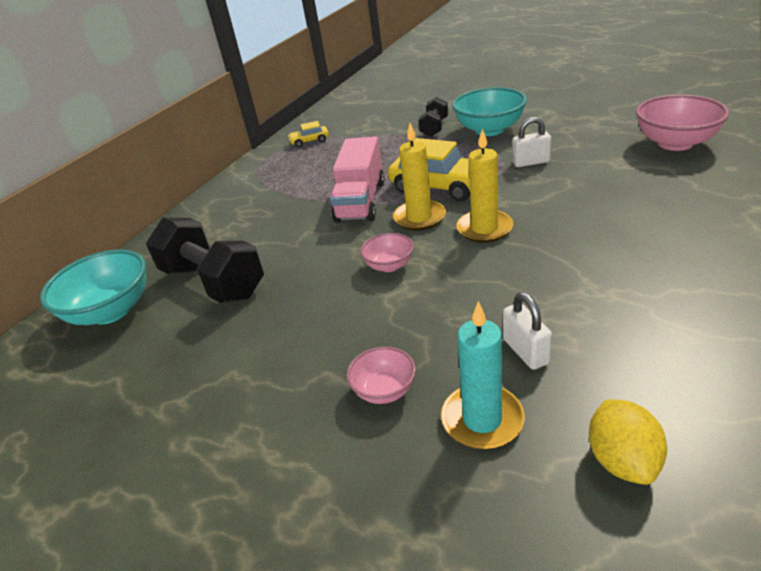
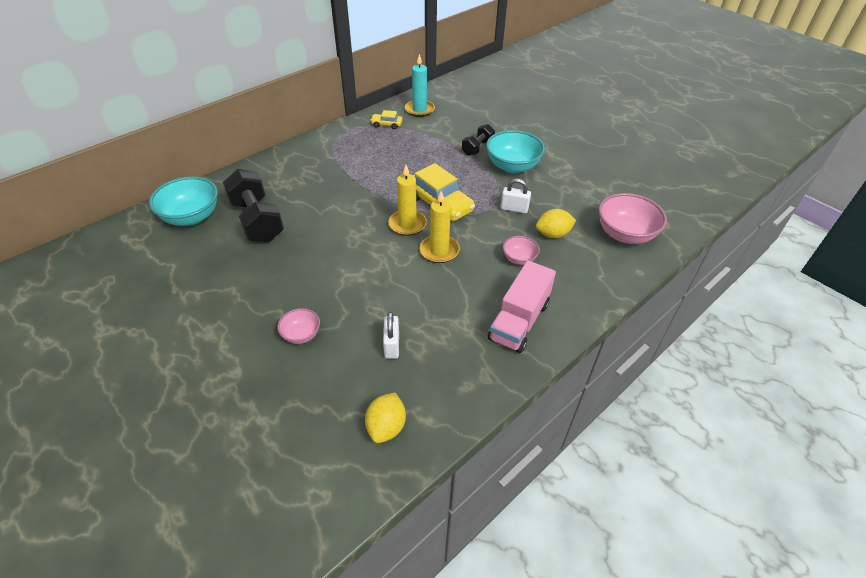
camera: 15 degrees right, 10 degrees up
(360, 201) = (382, 194): pink truck -> pink truck (519, 321)
(389, 265) = (362, 253): pink bowl -> pink bowl (519, 259)
(482, 419) = (337, 374): turquoise candle -> turquoise candle (419, 110)
(599, 169) = (553, 234): none -> yellow lemon

